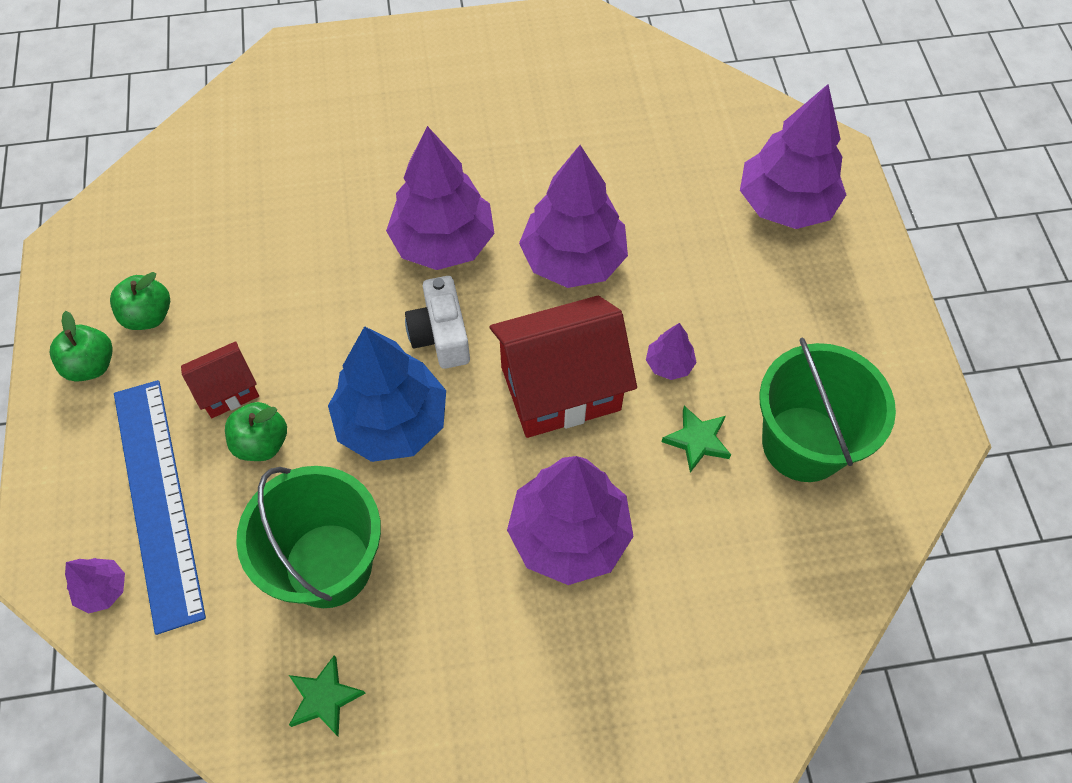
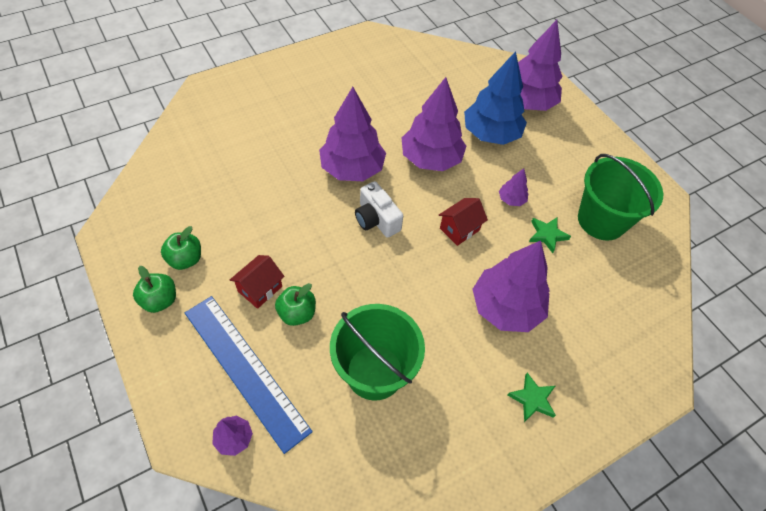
camera: 25 degrees left, 5 degrees down
(324, 698) = (412, 453): green star -> green star (532, 399)
(392, 422) = (372, 276): blue tree -> blue tree (491, 134)
(560, 388) = (459, 229): red house -> red house, size x0.51

